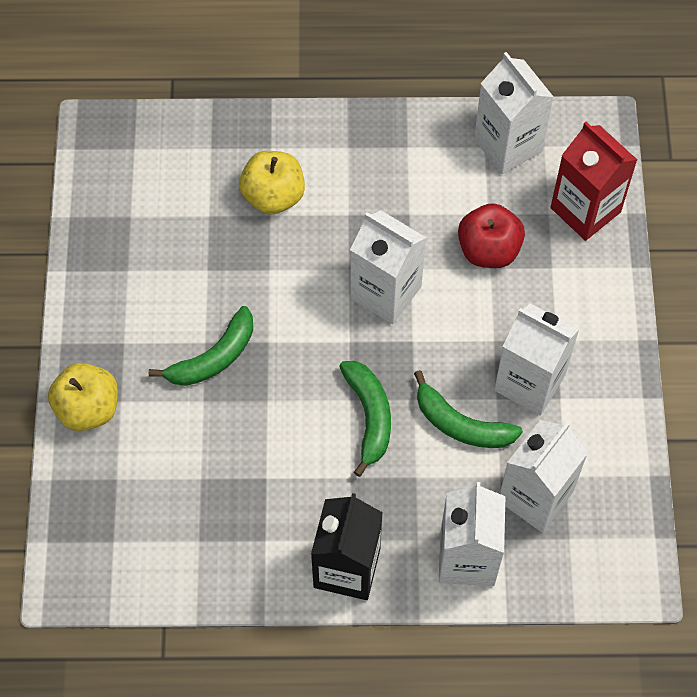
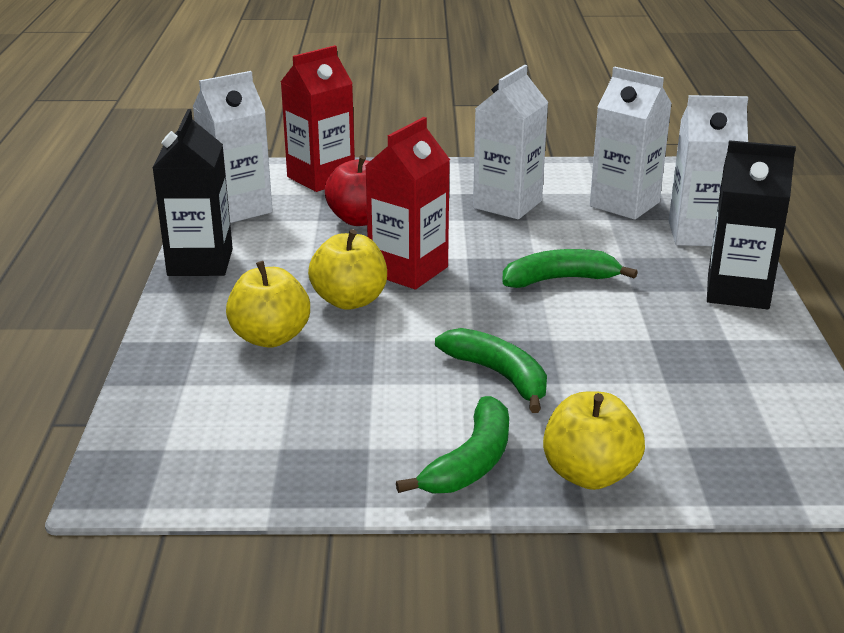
camera: 90 degrees left, 35 degrees down
(331, 248) = (350, 301): none -> yellow apple
(386, 292) = (408, 270): white carton -> red carton
(398, 130) = (200, 262): none -> black carton
(461, 424) = (558, 235): green banana -> green banana (470, 462)

